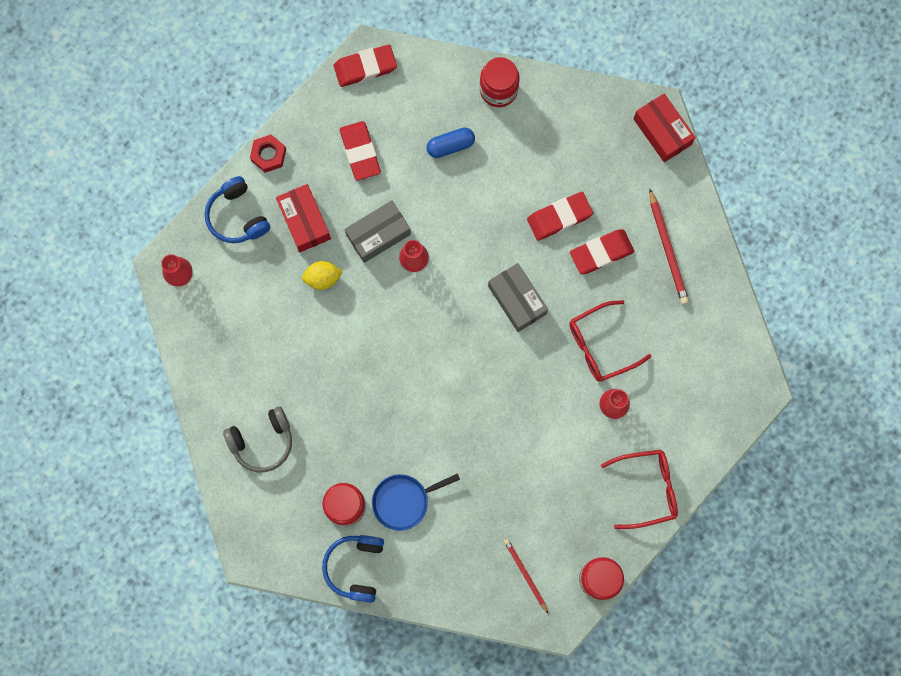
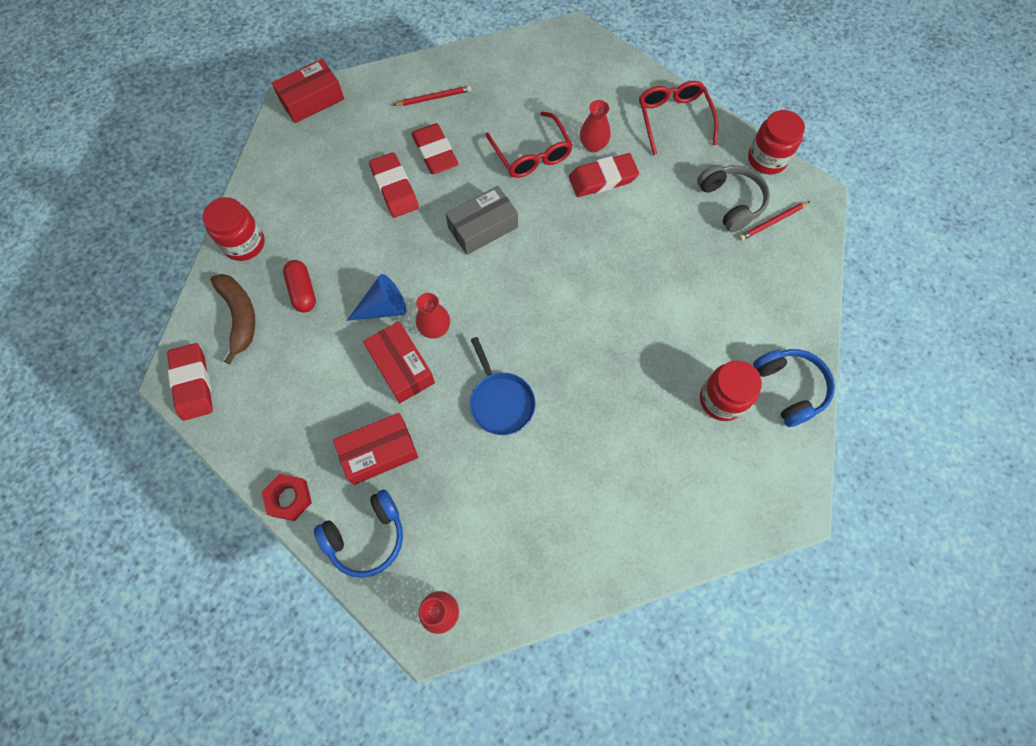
camera: 90 degrees left, 10 degrees down
(262, 441) = (654, 498): grey headphones -> grey headphones (731, 202)
(323, 278) = (452, 429): yellow lemon -> none
(355, 567) = (789, 388): blue headphones -> blue headphones turned 120 degrees counterclockwise
(360, 152) = (298, 388): red eraser -> red eraser (603, 179)
(378, 234) = (401, 367): grey box -> red box
(404, 501) = (709, 338): blue pan -> blue pan (500, 402)
(426, 96) = (240, 316): none -> brown banana
(434, 216) = (383, 308): none -> blue cone
(450, 146) = (303, 291): blue capsule -> red capsule
(668, 249) = (434, 98): red pencil -> red pencil, size x0.66

